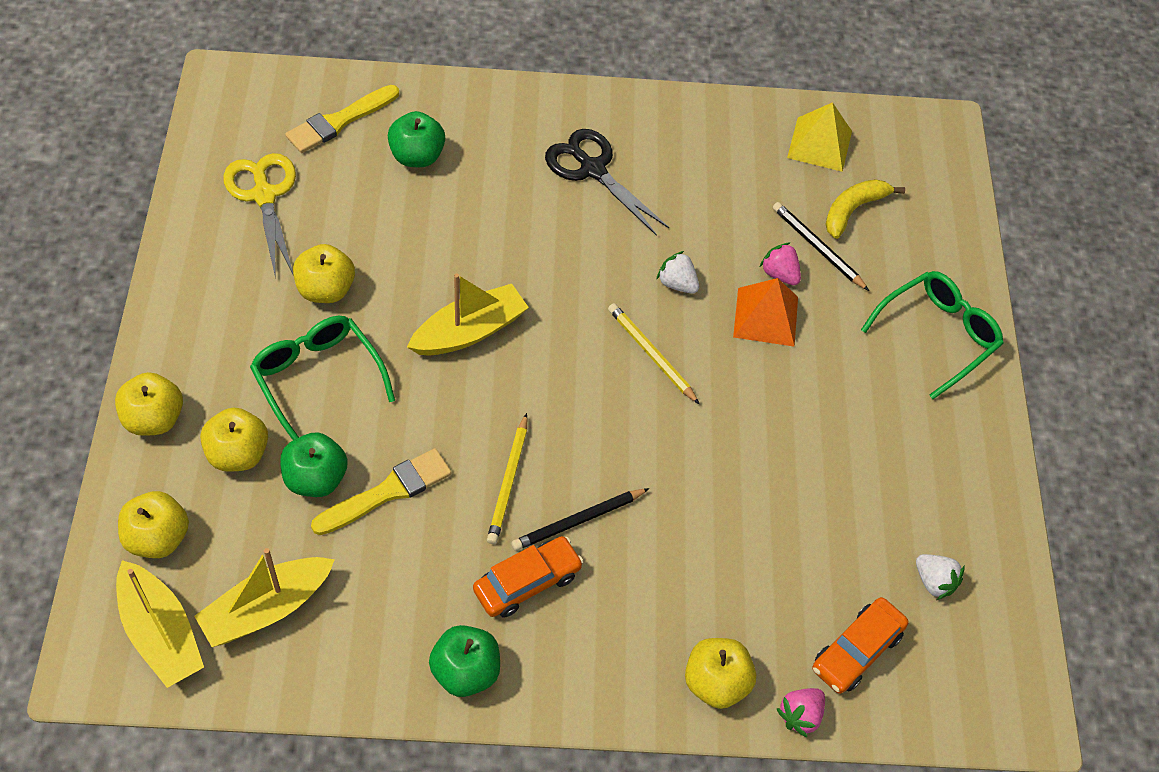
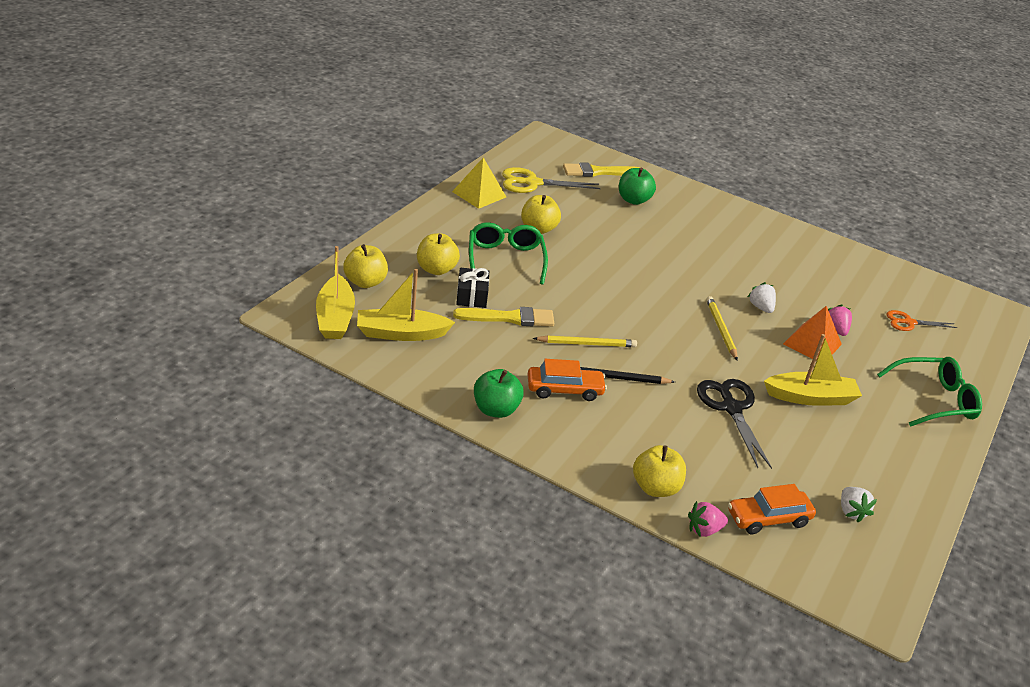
camera: 30 degrees right, 20 degrees down
(154, 419) = (402, 239): yellow apple -> none
(264, 196) = (532, 183): yellow scissors -> yellow scissors turned 105 degrees counterclockwise
(316, 479) = (472, 296): green apple -> black gift
(469, 331) = (611, 276): yellow boat -> yellow boat (810, 397)
(508, 481) = (586, 344): yellow pencil -> yellow pencil turned 135 degrees counterclockwise
(593, 170) = (740, 243): black scissors -> black scissors (731, 408)
(818, 248) = (871, 329): black pencil -> none
(819, 144) = (904, 287): yellow pyramid -> yellow pyramid (479, 194)
(853, 210) = (909, 322): yellow banana -> orange scissors

